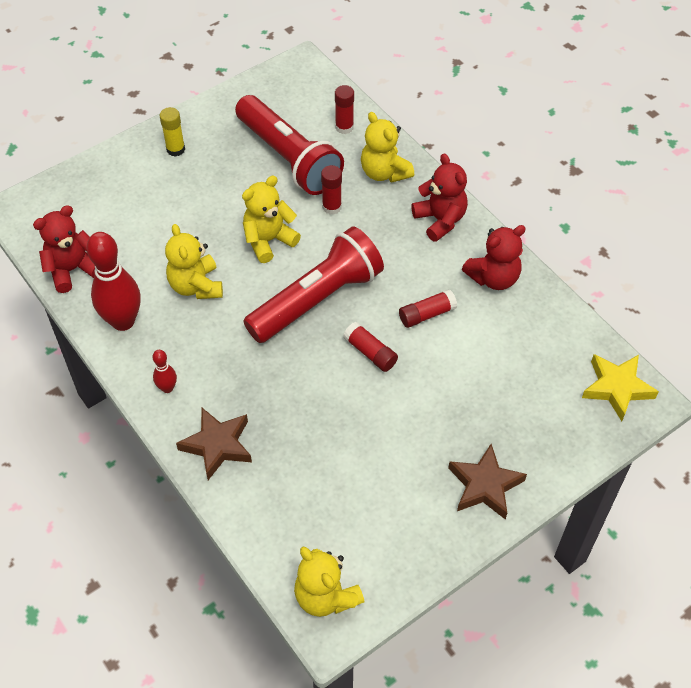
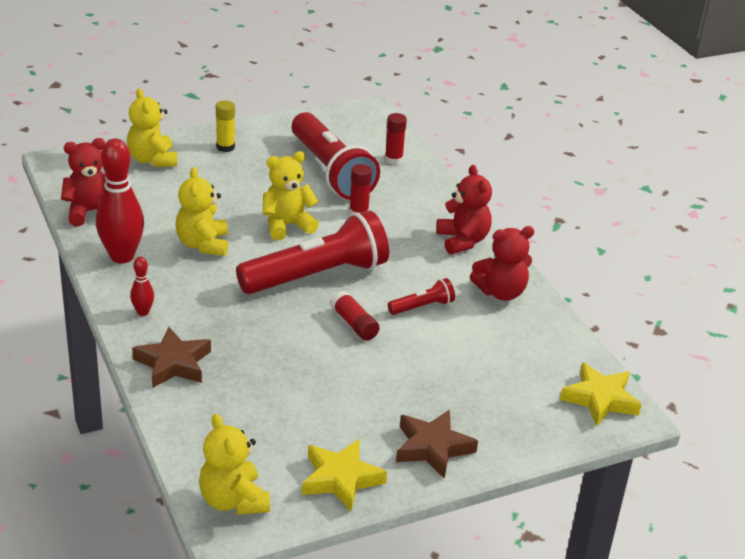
camera: 10 degrees right, 20 degrees down
(384, 172) = (420, 197): yellow teddy bear -> yellow teddy bear (152, 160)
(414, 544) = (341, 479): none -> yellow star
(426, 314) = (422, 307): red glue stick -> red flashlight

